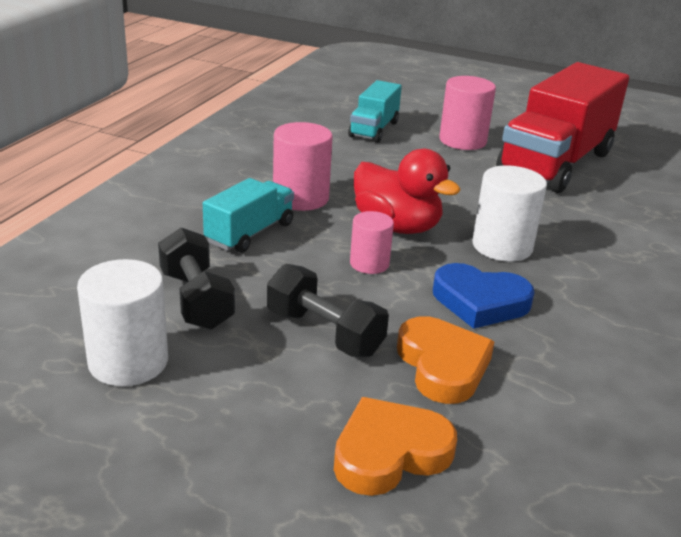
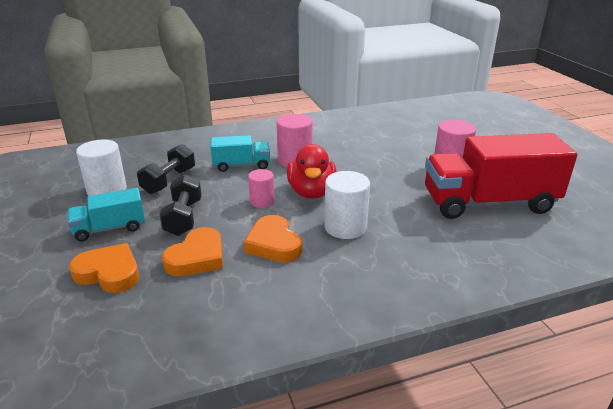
camera: 50 degrees right, 0 degrees up
(374, 129) = (406, 142): turquoise truck -> turquoise truck (110, 228)
(480, 302) = (273, 244): blue heart -> orange heart

